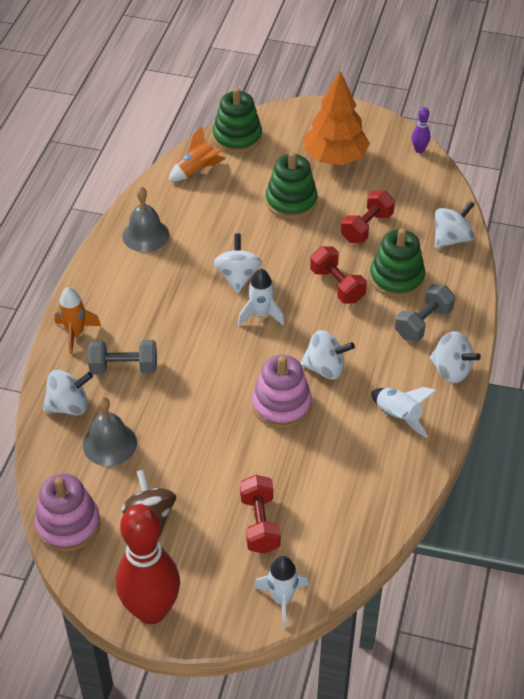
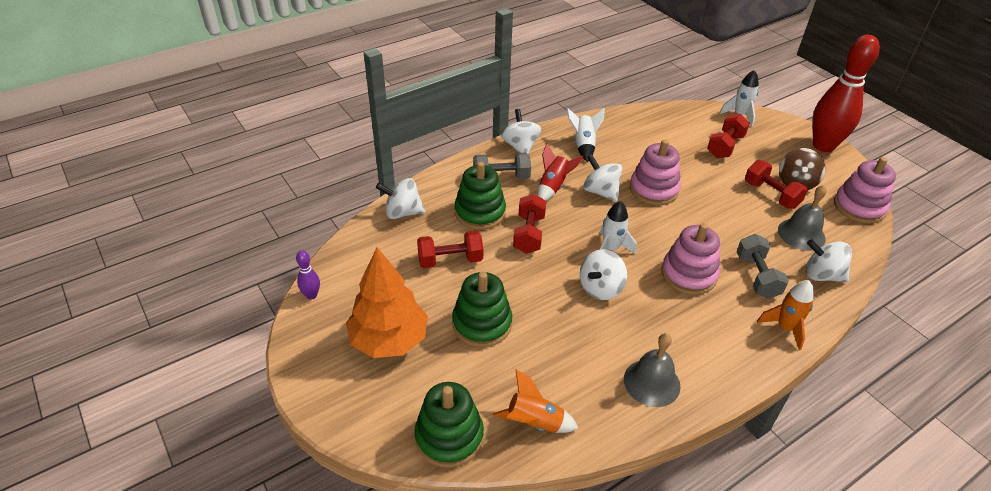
camera: 140 degrees left, 5 degrees down
(124, 367) = (757, 276): grey dumbbell -> grey dumbbell turned 45 degrees clockwise
(166, 479) = (771, 195): none -> red dumbbell
(181, 333) = (688, 274): none -> pink stacking toy
(370, 344) = (553, 187): none -> red rocket

